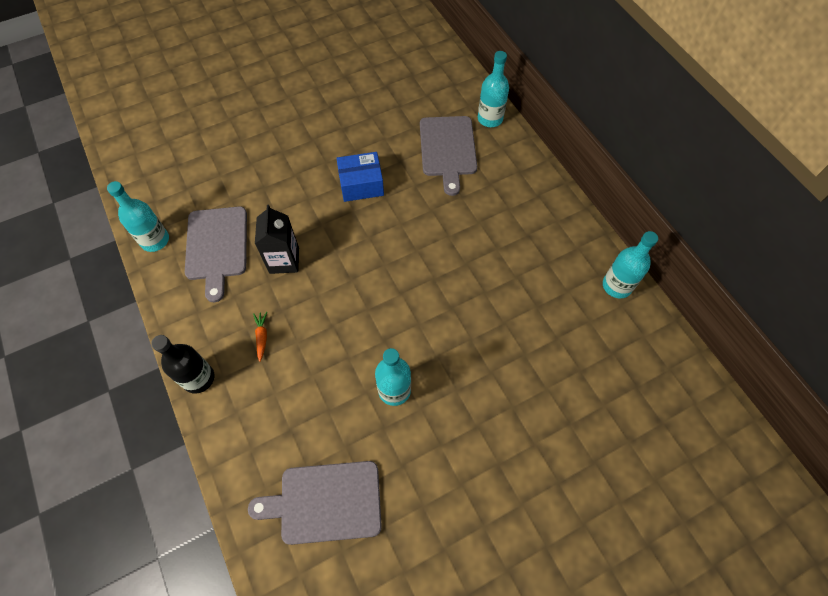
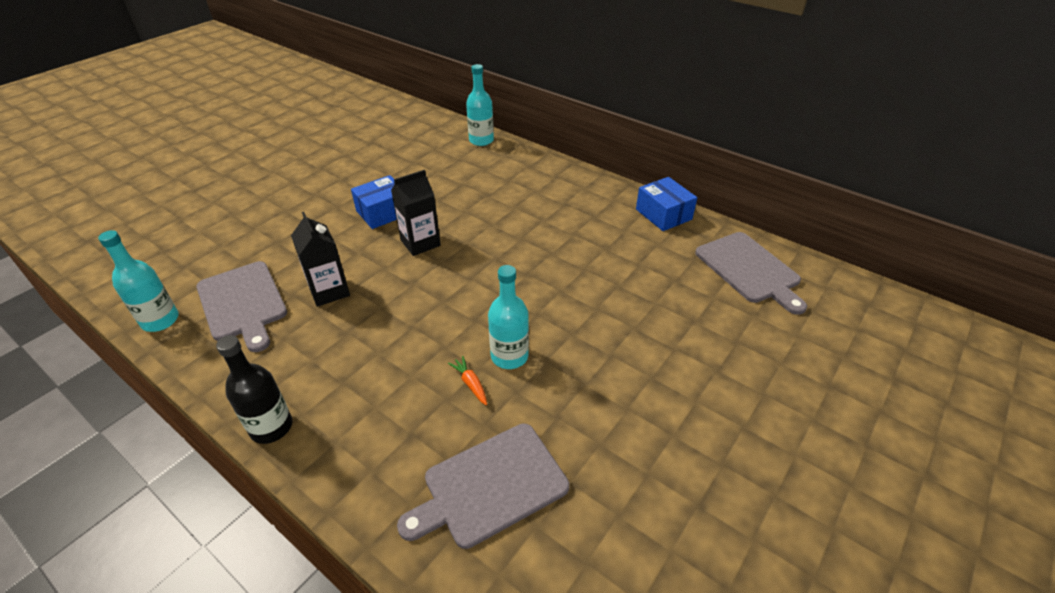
camera: 25 degrees left, 20 degrees down
(262, 337) = (334, 362): orange carrot -> orange carrot (470, 384)
(377, 234) = (420, 243): none -> black carton
(447, 149) = (455, 168): grey cutting board -> grey cutting board (749, 270)
(617, 286) = (663, 214): turquoise bottle -> blue box

